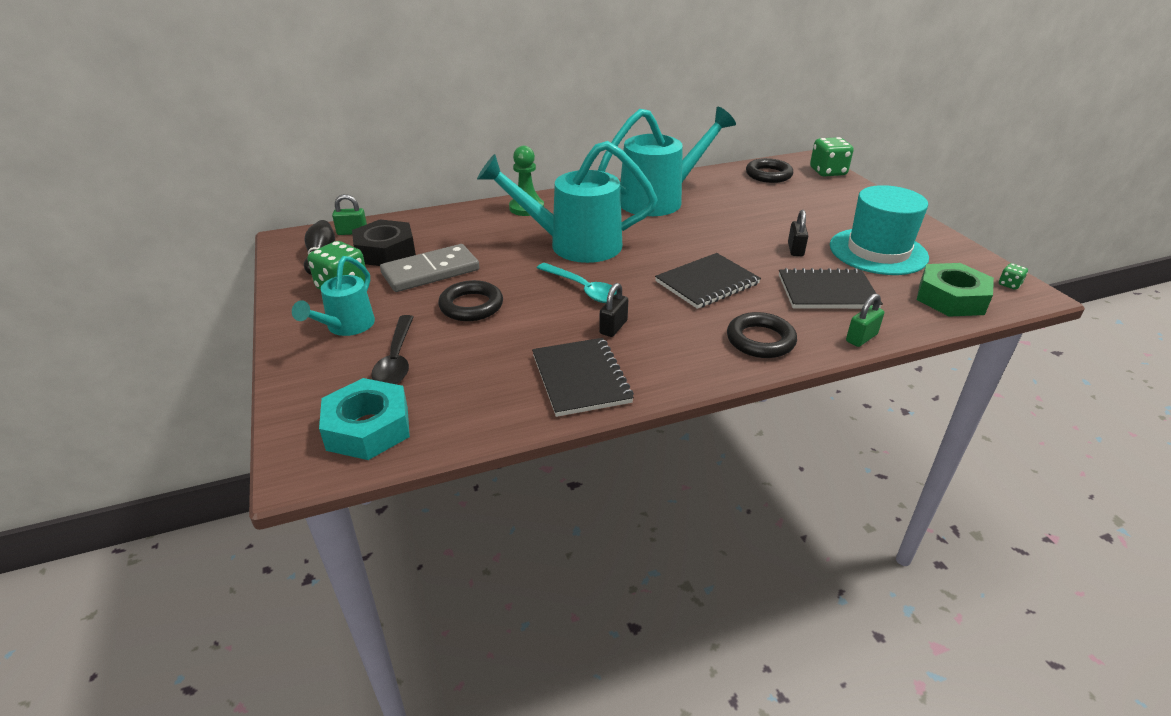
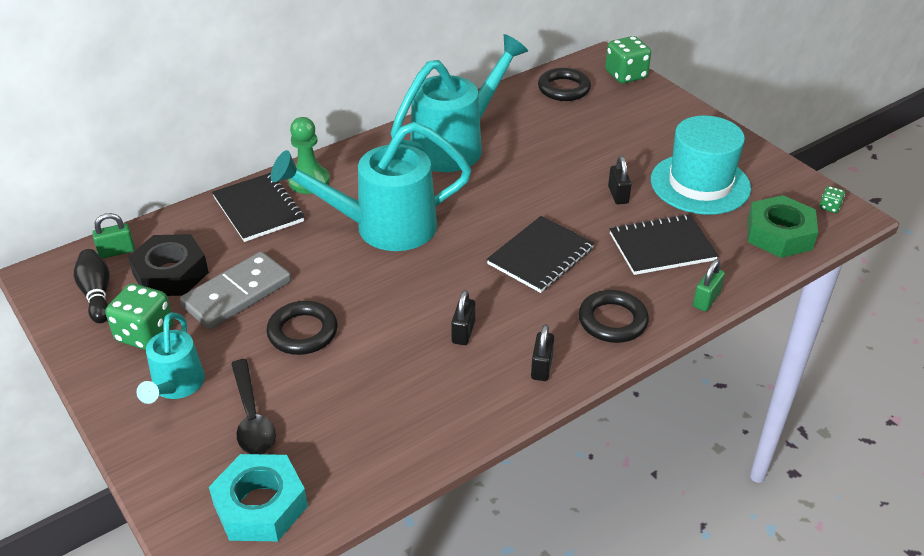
camera: 15 degrees left, 5 degrees up
(581, 378) = (452, 402): black notebook -> black notebook (258, 209)
(583, 289) = (415, 288): turquoise spoon -> none
(677, 365) = (541, 367): none -> black padlock

